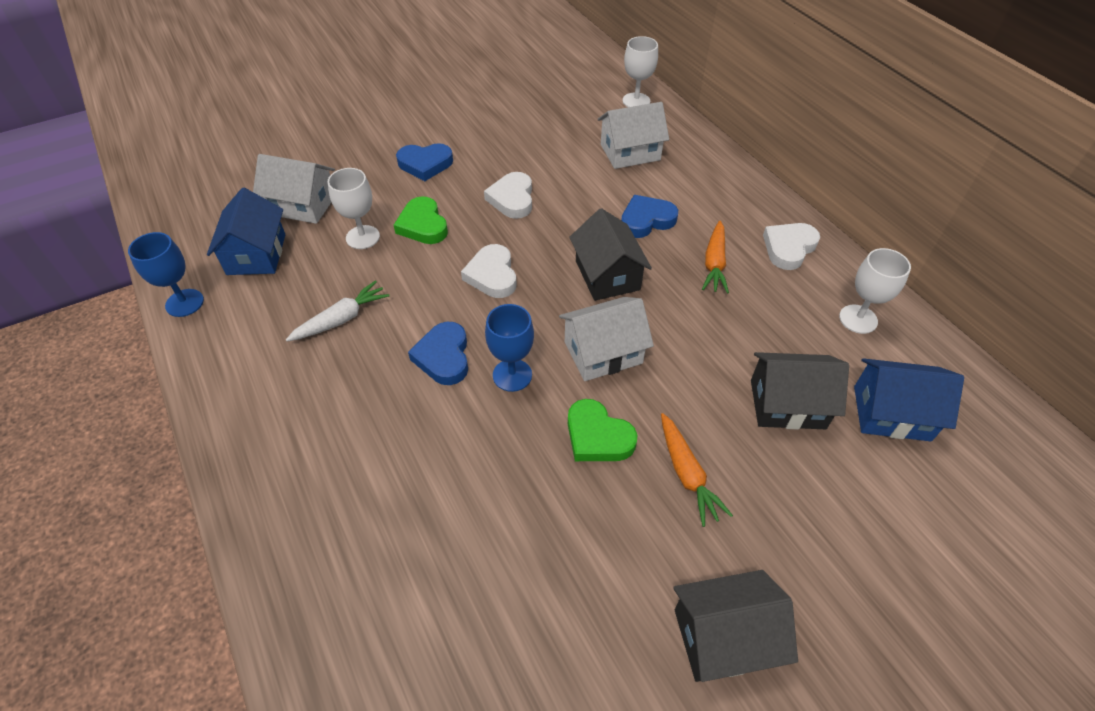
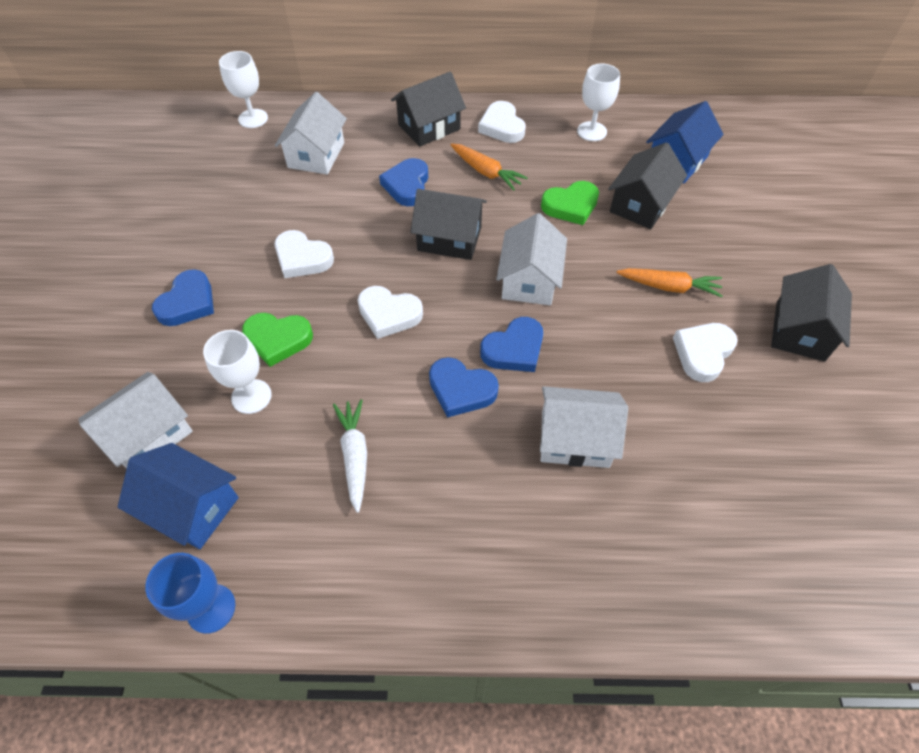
camera: 60 degrees left, 5 degrees up
(438, 462) = (575, 439): none -> white house
(512, 375) = (514, 349): blue goblet -> blue heart
(597, 436) = (608, 322): green heart -> green heart (570, 206)
(616, 539) = (703, 353): none -> white heart
(734, 200) = (429, 127): none -> black house

